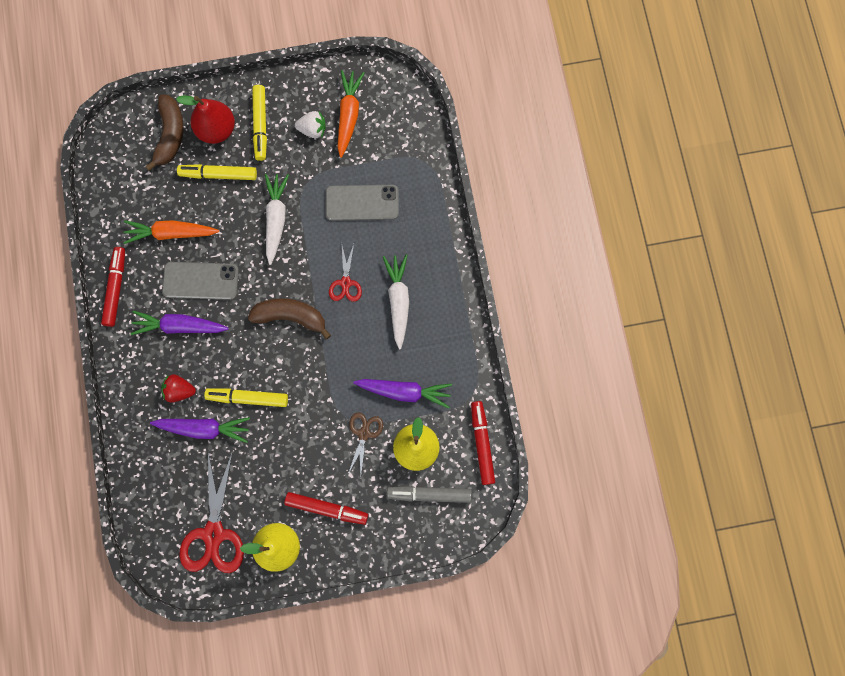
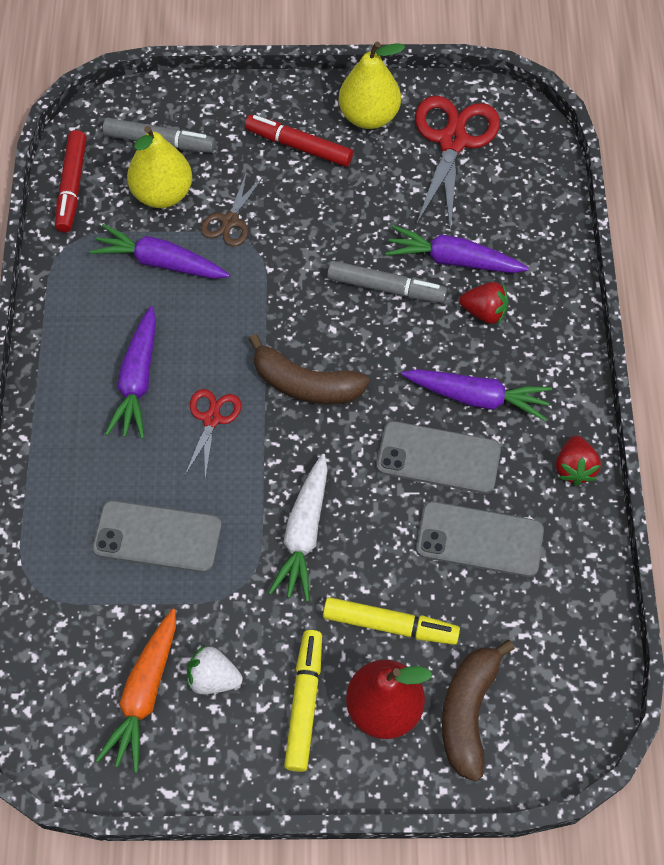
camera: 170 degrees left, 15 degrees down
(116, 288) = (574, 468): red marker -> red strawberry
(171, 233) = (479, 539): orange carrot -> grey phone
(248, 398) = (386, 288): yellow marker -> grey marker
(398, 301) = (137, 380): white carrot -> purple carrot

